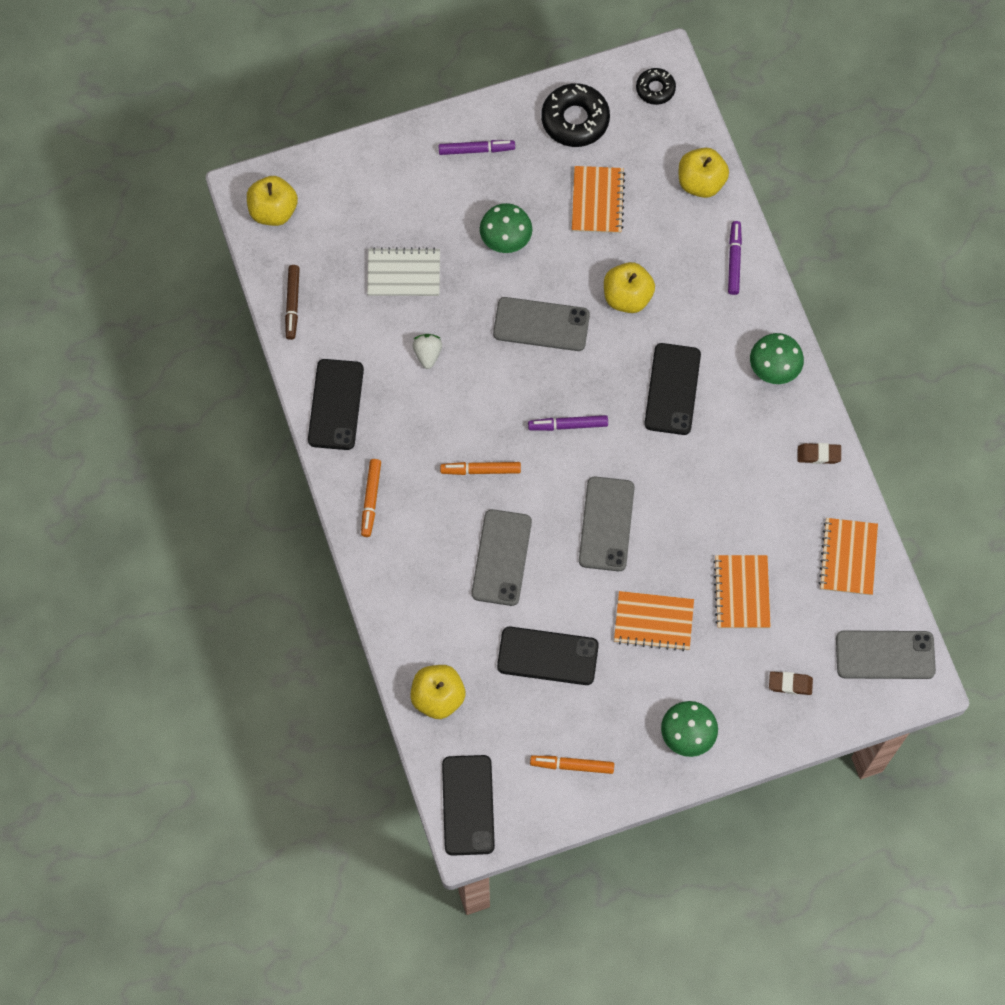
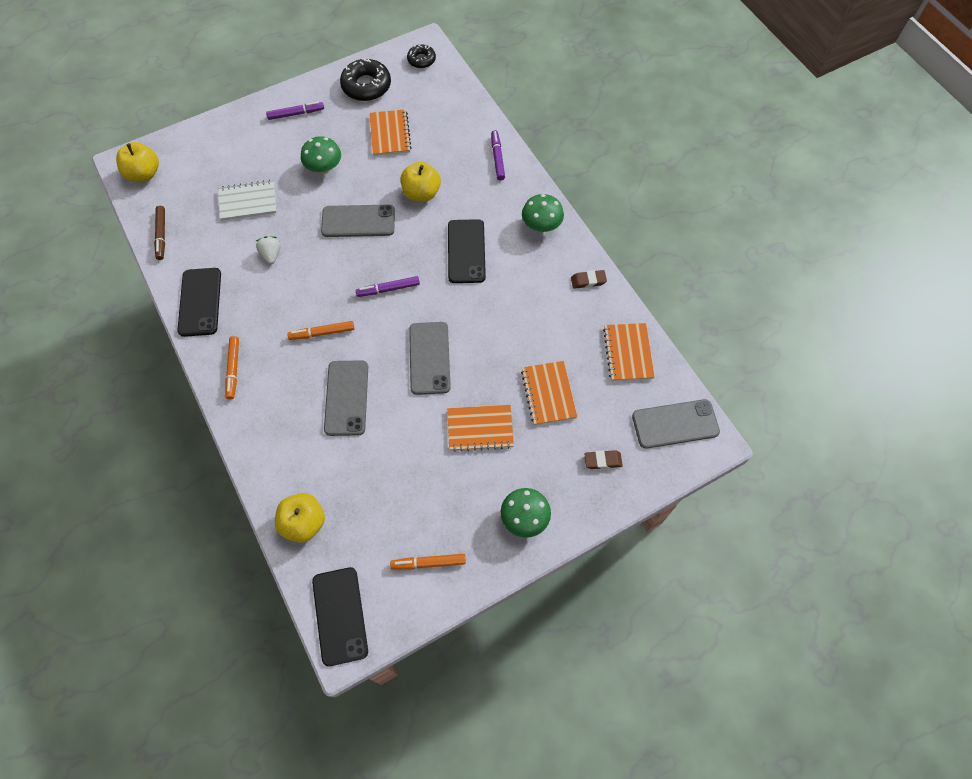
camera: 10 degrees left, 5 degrees down
(547, 656) = (395, 471): black phone -> none
(701, 182) = (464, 112): yellow apple -> none

